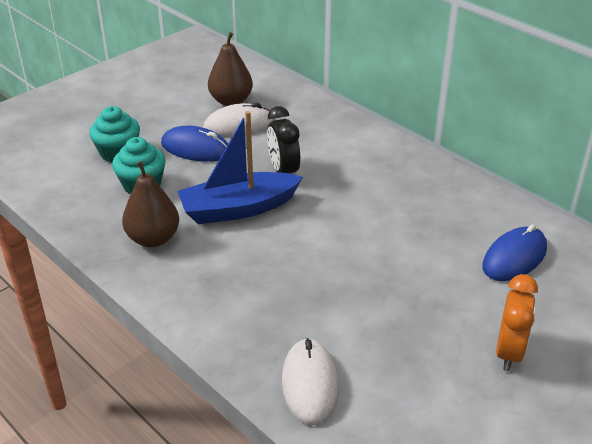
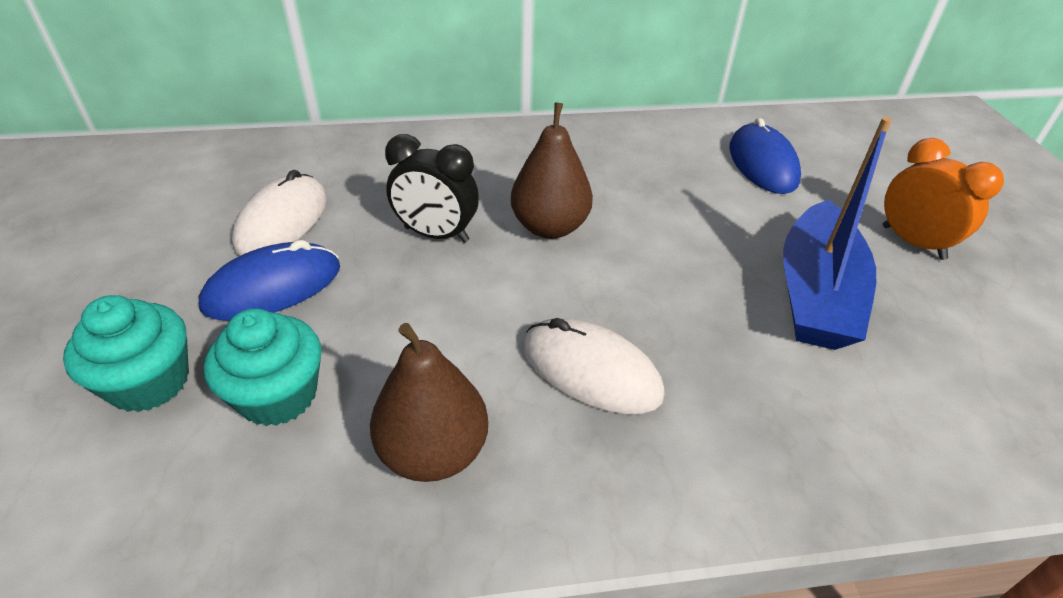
camera: 55 degrees left, 5 degrees up
(231, 101) = (218, 200): brown pear -> brown pear (550, 227)
(239, 209) = (467, 315): blue boat -> blue boat (815, 293)
(310, 384) = (899, 434): white mouse -> white mouse (591, 370)

